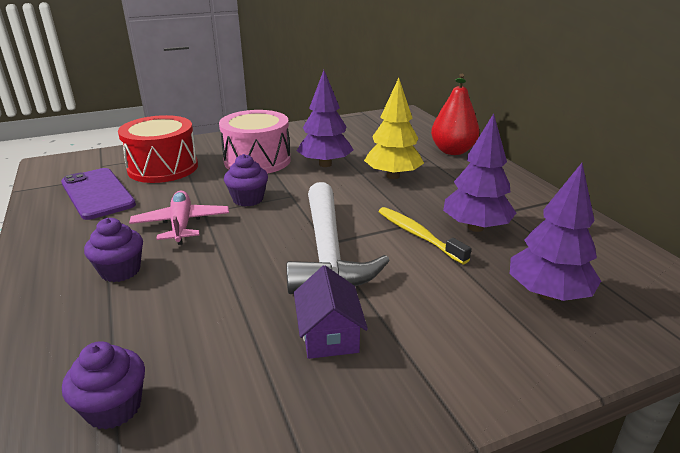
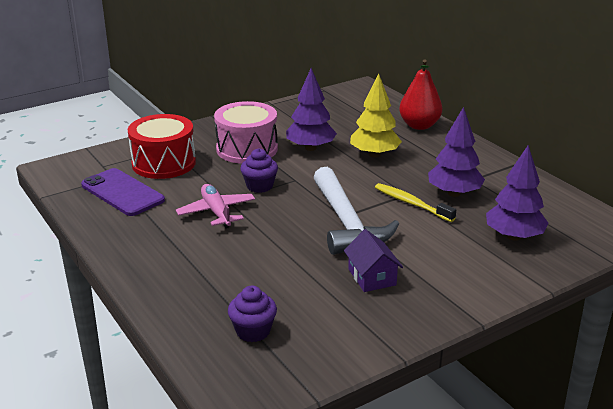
camera: 10 degrees left, 0 degrees up
(120, 271) = (193, 252): purple cupcake -> none

